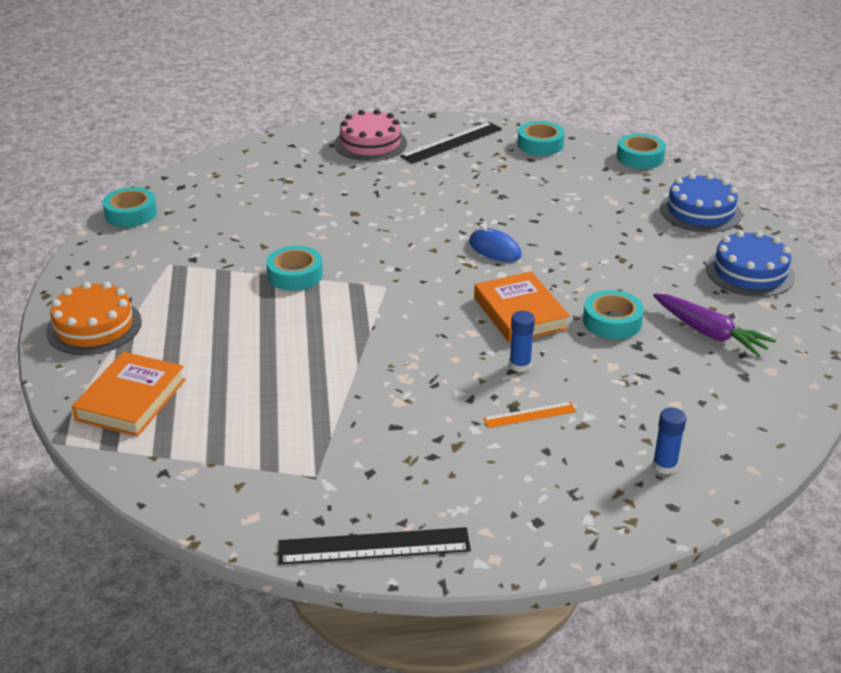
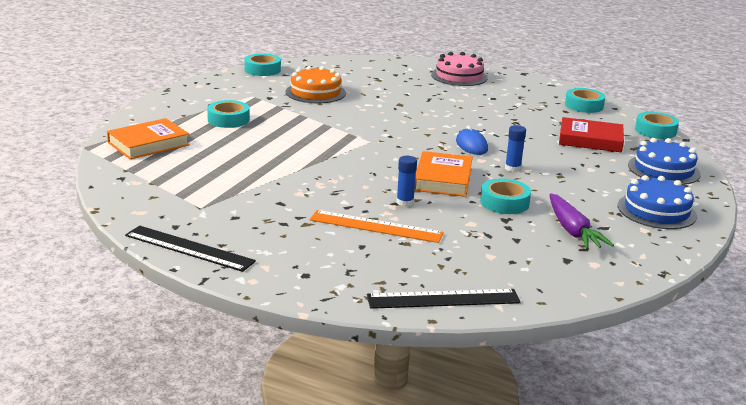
camera: 30 degrees right, 10 degrees down
(94, 326) = (173, 109): orange cake -> orange cake (315, 92)
(295, 275) = (320, 121): turquoise tape -> turquoise tape (228, 120)
(451, 142) = (518, 89): black ruler -> black ruler (443, 299)
(529, 415) = (376, 226): orange ruler -> orange ruler, size x1.78
(596, 194) = (590, 140): none -> red book
(664, 466) = (434, 281): blue glue stick -> blue glue stick (512, 168)

